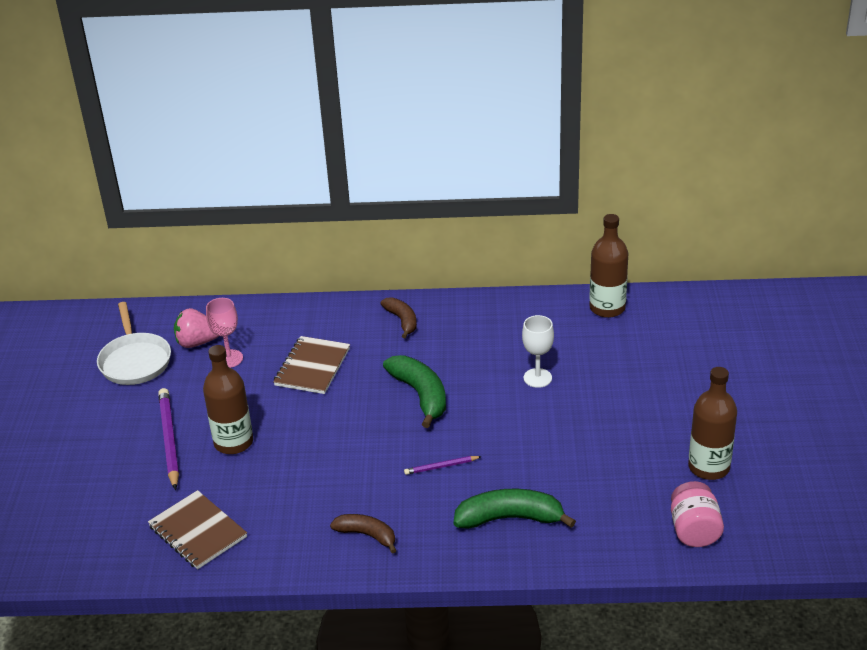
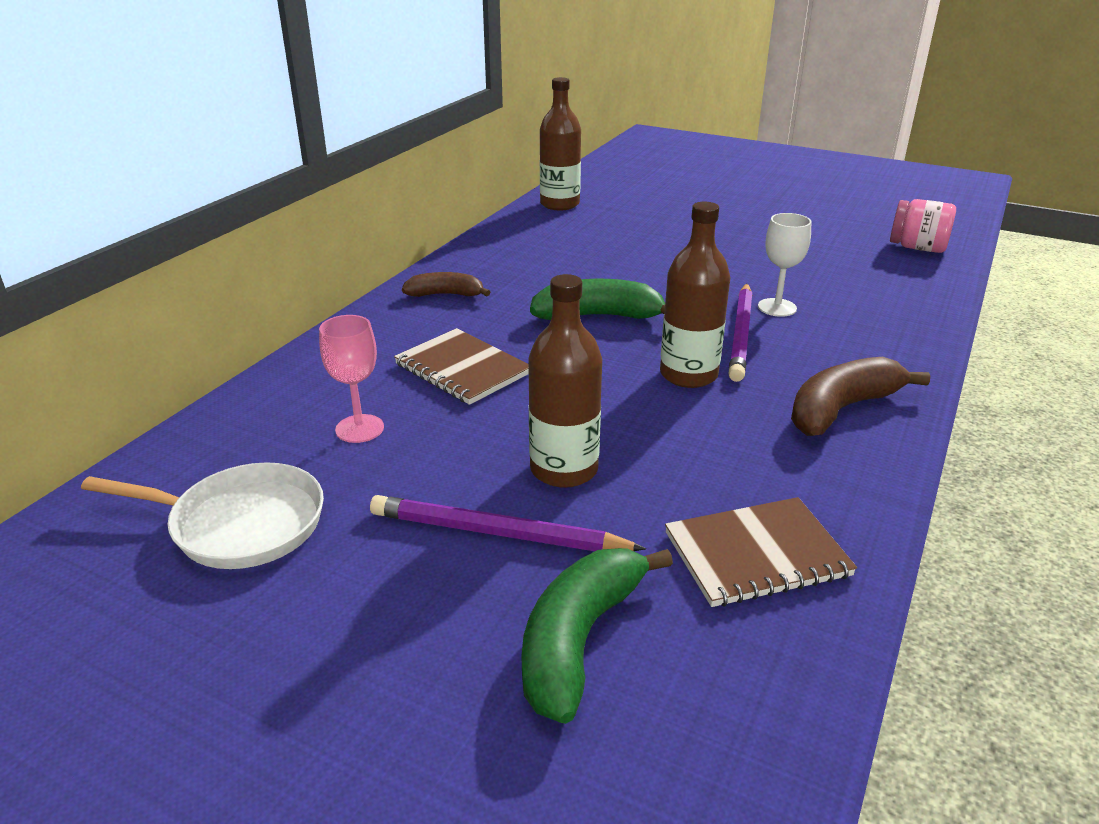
camera: 65 degrees left, 5 degrees down
(197, 342) = (281, 448): pink strawberry -> none
(367, 535) = (841, 409): brown banana -> brown banana, size x1.58
(441, 467) = (741, 334): purple pencil -> purple pencil, size x1.93
(509, 518) = (856, 319): green banana -> green banana (579, 640)
(537, 378) = (633, 255): white goblet -> white goblet (777, 307)
(709, 467) = (832, 223): brown bottle -> brown bottle (688, 375)

